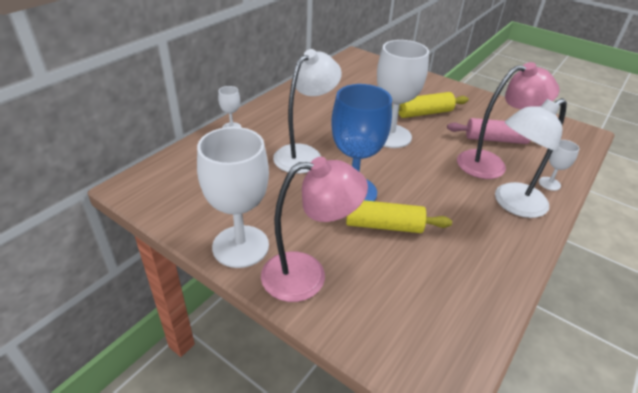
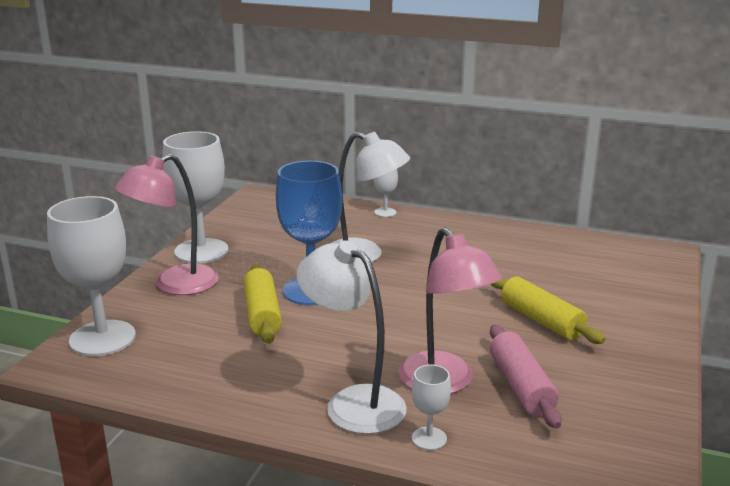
camera: 75 degrees right, 15 degrees down
(307, 275) = (174, 285): pink lamp -> pink lamp turned 75 degrees clockwise
(390, 136) = (451, 301): white goblet -> white goblet (102, 338)

